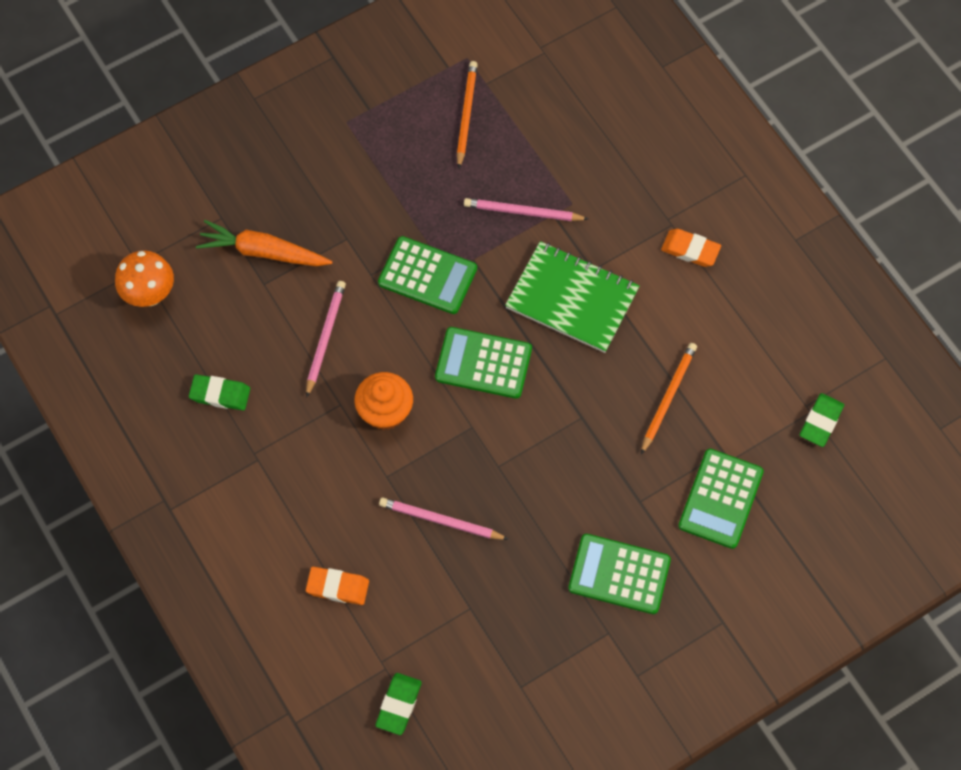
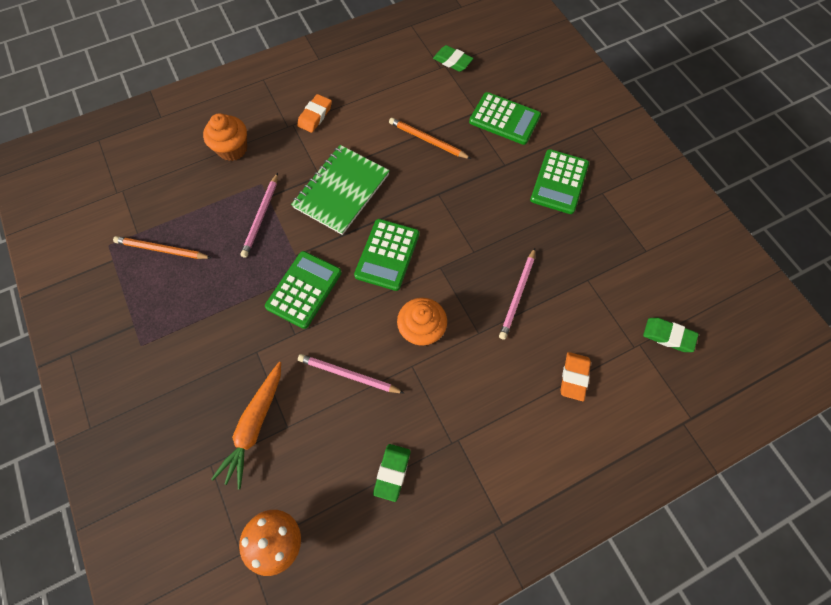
camera: 85 degrees left, 0 degrees up
(621, 160) = (232, 149): none -> orange cupcake

